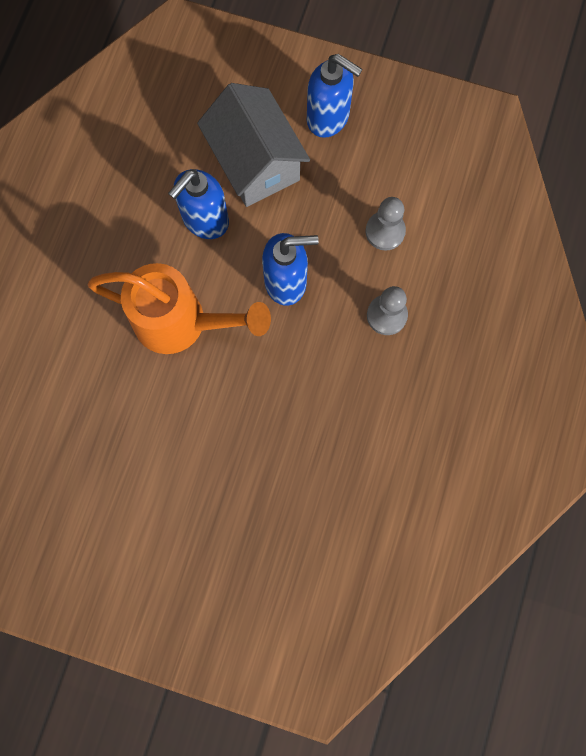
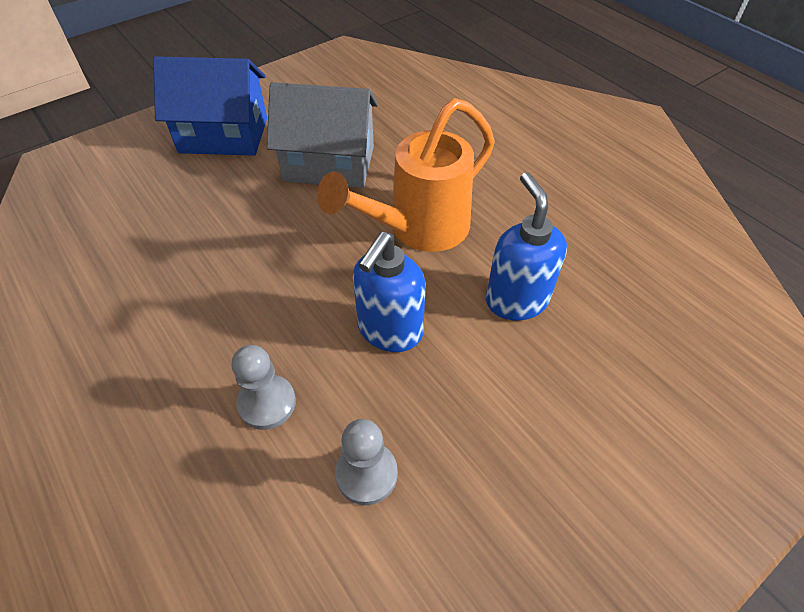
camera: 125 degrees right, 25 degrees down
(177, 572) = (224, 135): none -> blue house
(255, 163) = (561, 385): grey house -> grey house (329, 163)
(328, 118) = (582, 515): blue soap dispenser -> none

